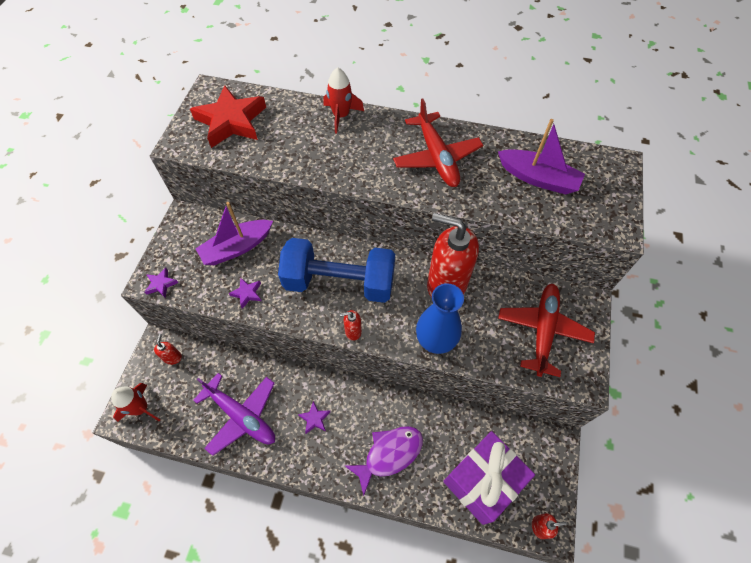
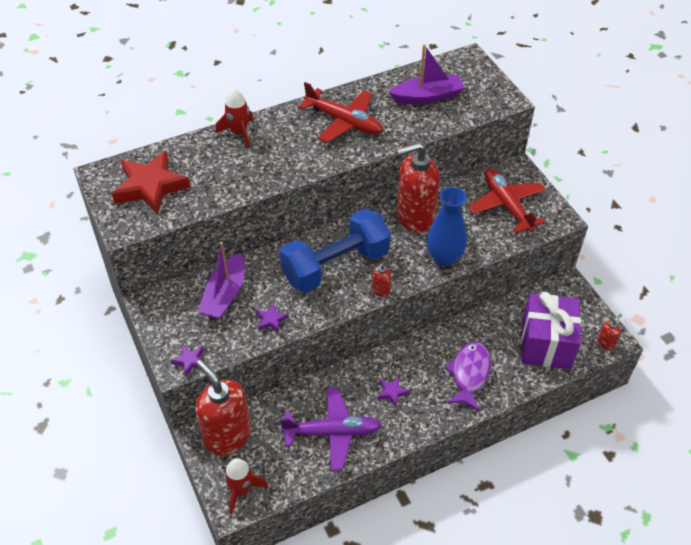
camera: 40 degrees left, 10 degrees down
(173, 357) = (227, 436): red soap dispenser -> red soap dispenser, size x2.49

